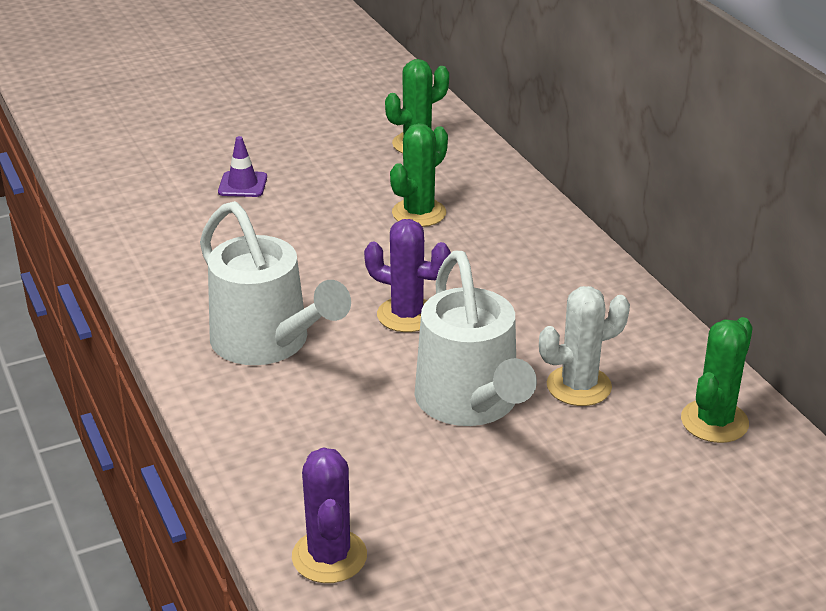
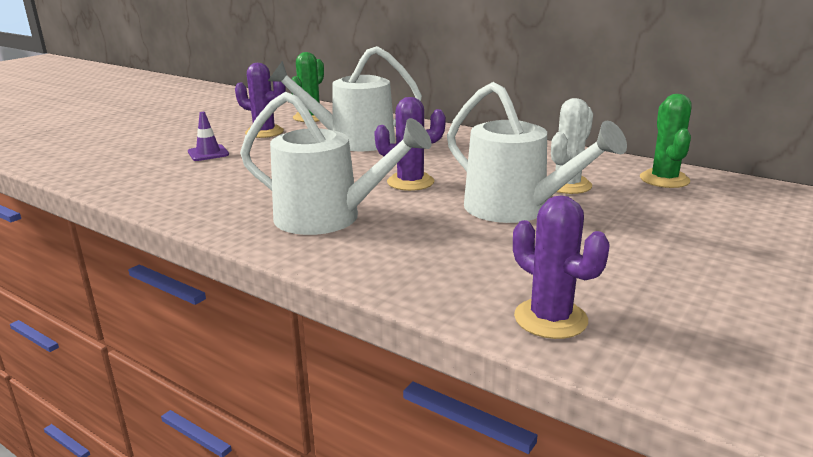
camera: 30 degrees left, 10 degrees down
(336, 161) = (264, 132): none -> purple cactus
(419, 213) = (352, 141): green cactus -> white watering can

